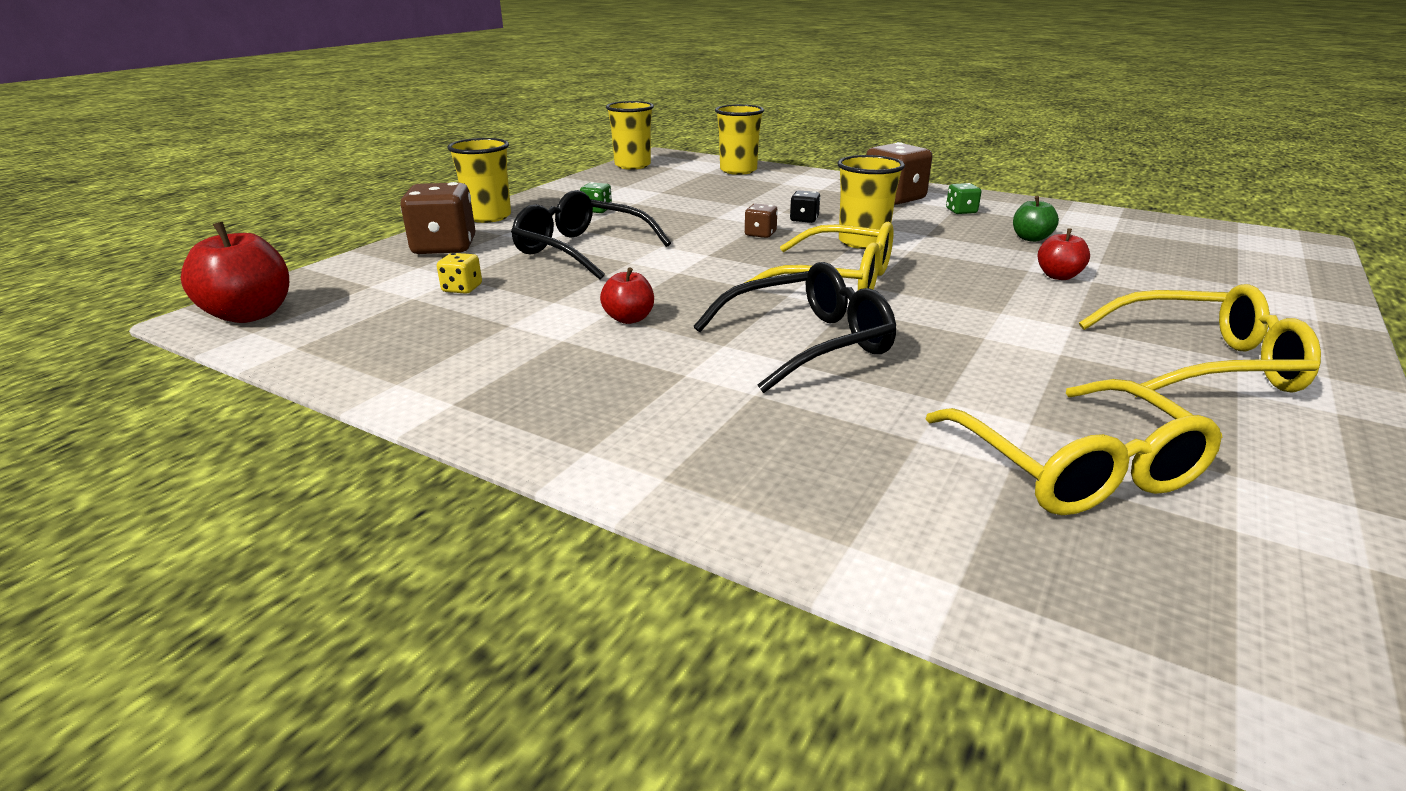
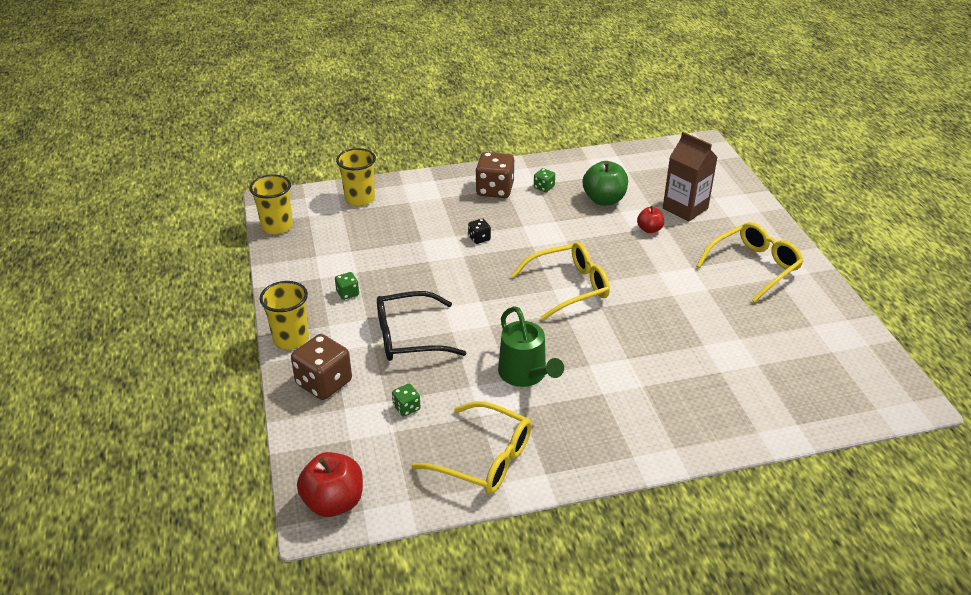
camera: 45 degrees left, 10 degrees up
(462, 288) = (406, 408): yellow dice -> green dice
(629, 319) = (526, 375): red apple -> green watering can
(760, 234) = (478, 266): brown dice -> none
(807, 343) = (618, 342): black glasses -> none
(863, 242) = (537, 245): yellow cup -> none
(1031, 238) = (604, 200): green apple -> green apple, size x1.76
(1074, 467) = (773, 352): yellow glasses -> yellow glasses (483, 458)
(1159, 278) = (685, 208): none -> brown carton

